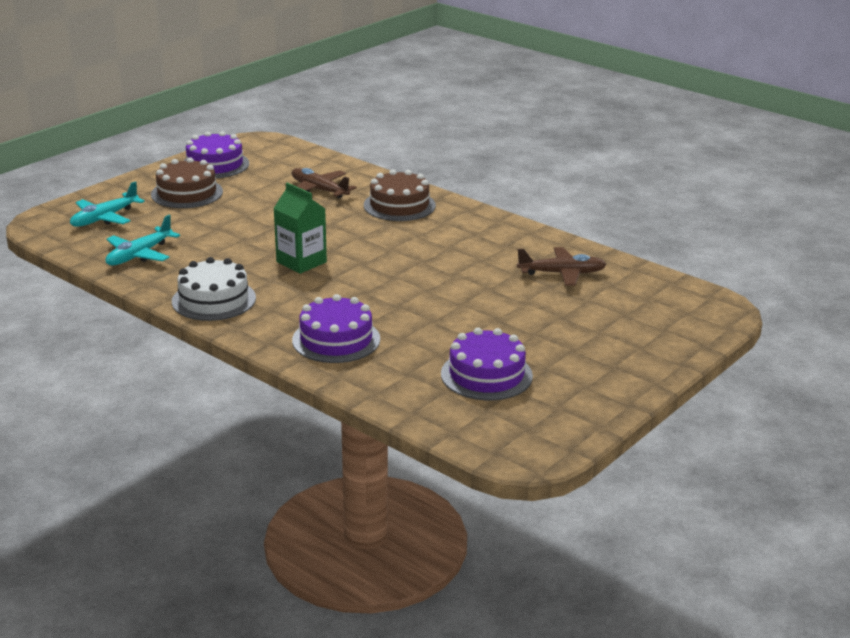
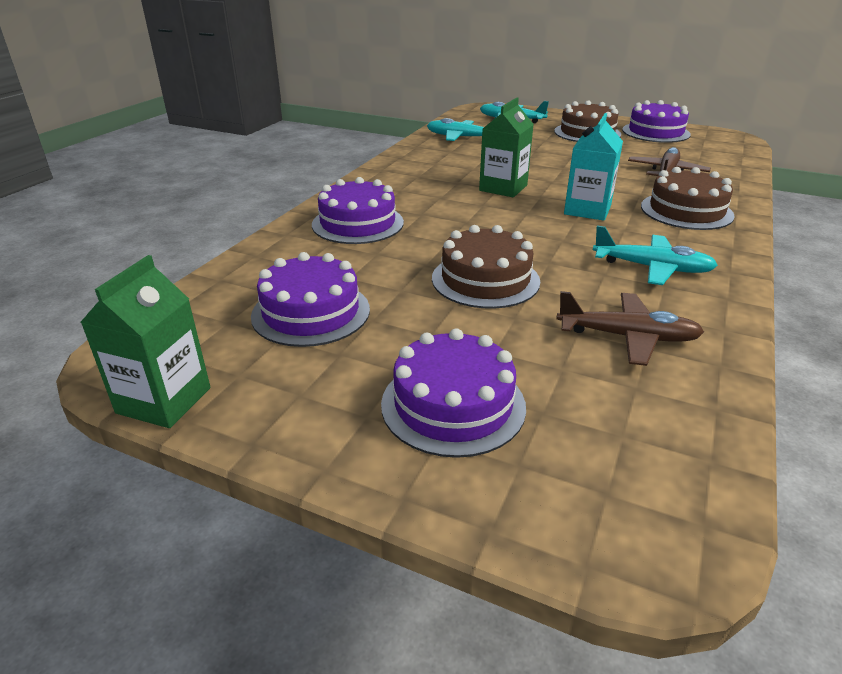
camera: 75 degrees right, 5 degrees up
(214, 300) = (404, 169): white cake -> none
(373, 239) = (587, 210): none -> turquoise carton
(469, 302) = (485, 279): none -> brown cake
(481, 243) = (651, 268): none -> turquoise plane
(561, 273) = (627, 337): brown plane -> brown plane turned 60 degrees counterclockwise
(578, 435) = (164, 400): none -> green carton
(611, 339) = (453, 405): none -> purple cake

